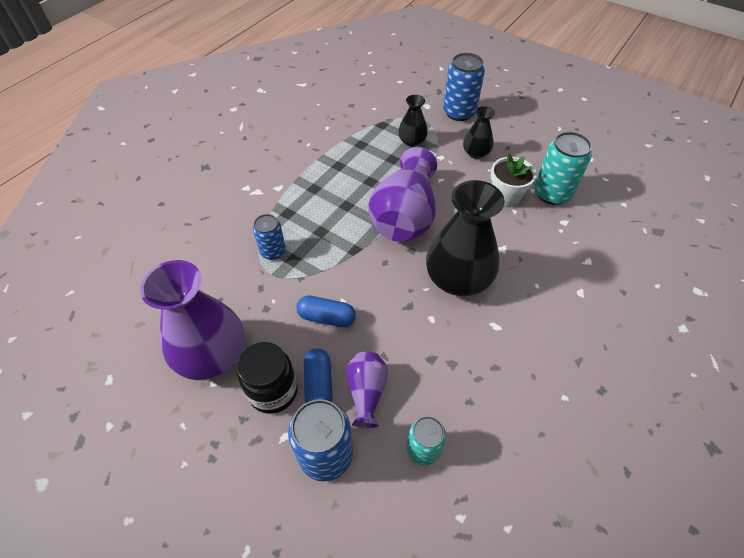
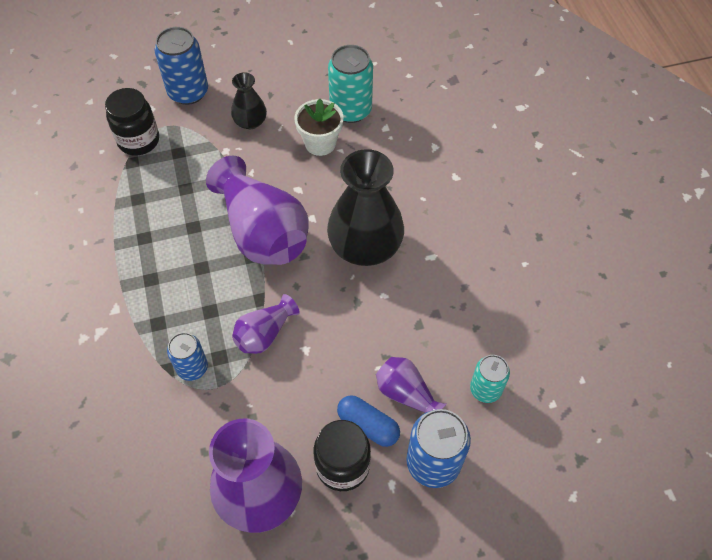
camera: 50 degrees left, 5 degrees up
(326, 317) = (309, 373): blue capsule -> none
(332, 271) = (264, 334): none -> purple vase
(399, 117) = (139, 141): none -> black jar
(412, 141) = (181, 156): black vase -> none

